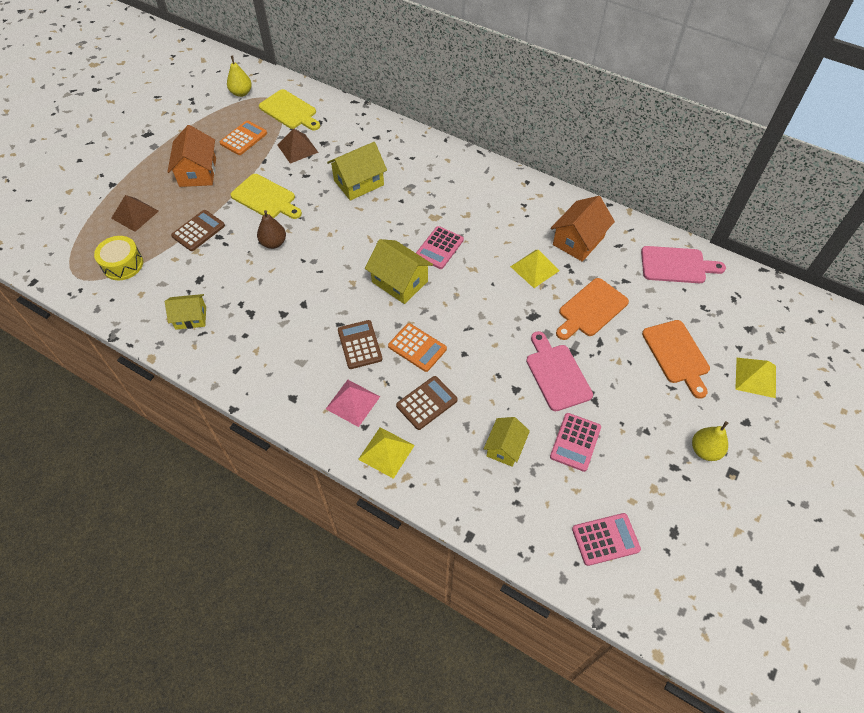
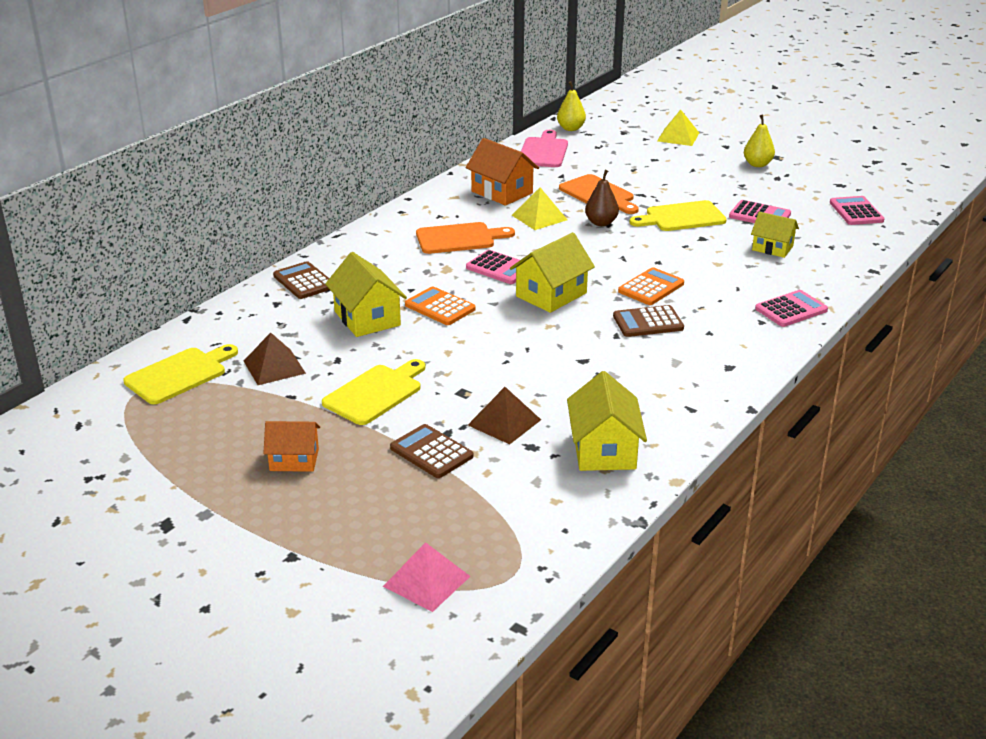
camera: 85 degrees left, 25 degrees down
(123, 264) = (491, 525): yellow drum -> none
(135, 214) = (377, 521): brown pyramid -> brown pyramid (504, 422)
(191, 318) = (604, 450): yellow house -> yellow house, size x1.53
(198, 172) = (294, 460): orange house -> orange house, size x0.65
(241, 93) = (104, 423): yellow pear -> yellow pear (571, 128)
(243, 138) = (228, 417): orange calculator -> orange calculator (440, 307)
(273, 243) = (470, 384): brown pear -> brown pear (601, 223)
(353, 402) = (730, 328): pink pyramid -> pink pyramid (427, 581)
(386, 452) = (791, 310): yellow pyramid -> pink calculator
(427, 403) = (725, 285): brown calculator -> brown calculator (304, 281)
(557, 374) = (681, 217): pink cutting board -> yellow cutting board
(676, 355) = (655, 163): orange cutting board -> orange cutting board (459, 238)

